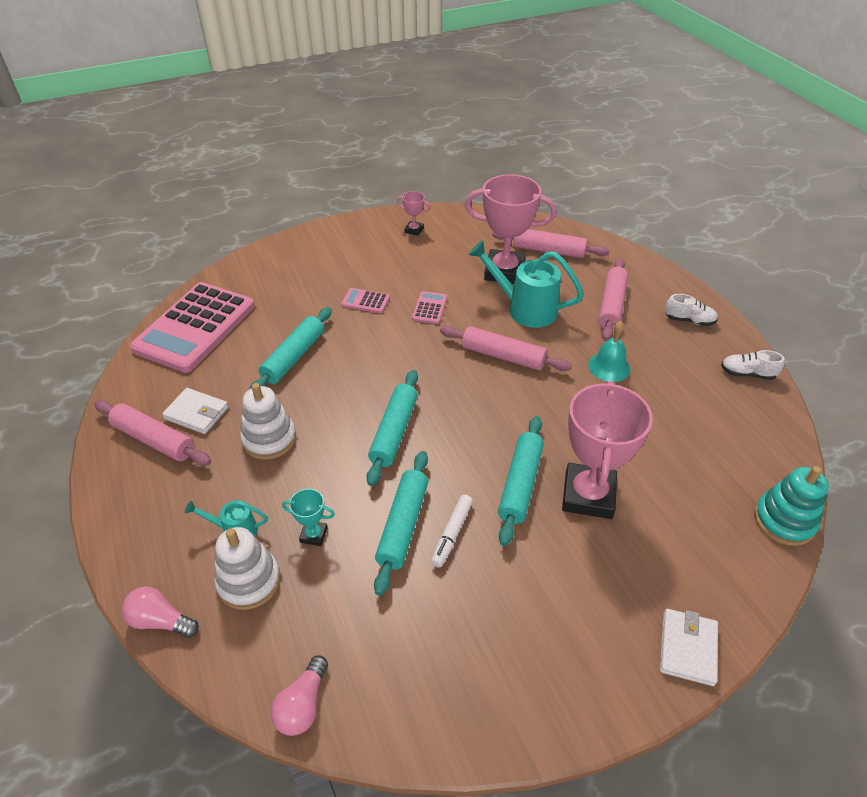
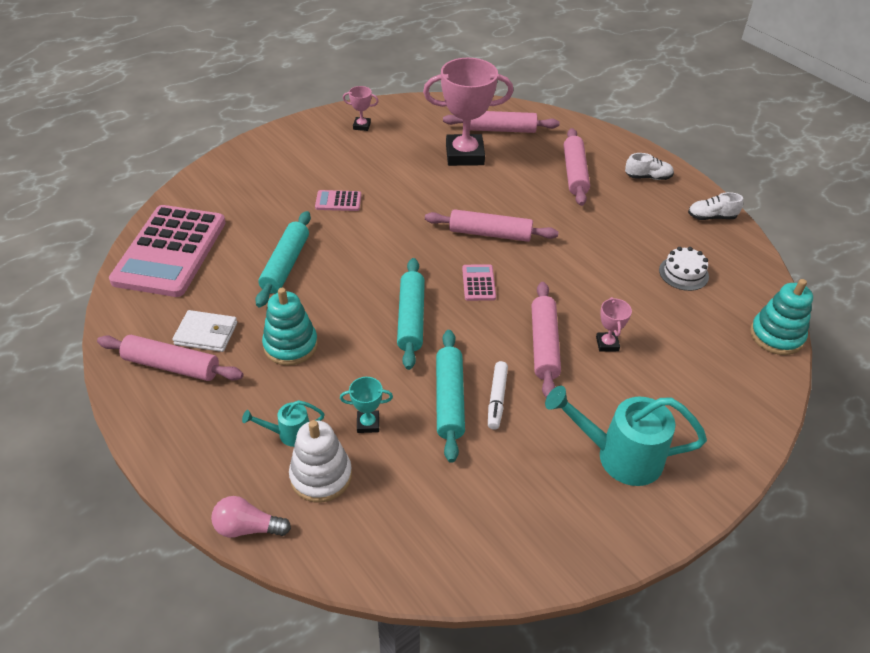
camera: 15 degrees left, 0 degrees up
(269, 439) = (290, 345): white stacking toy -> turquoise stacking toy
(303, 705) = (413, 569): pink light bulb -> none
(429, 308) = (404, 199): pink calculator -> pink calculator (478, 283)
(520, 484) = (544, 345): turquoise rolling pin -> pink rolling pin
(525, 309) = (496, 187): turquoise watering can -> turquoise watering can (620, 456)
(588, 495) = (607, 344): pink trophy -> pink trophy, size x0.44
(609, 367) = (590, 229): turquoise bell -> none
(687, 648) = (728, 453): white wallet -> none
(697, 431) = (683, 273): none -> white cake

